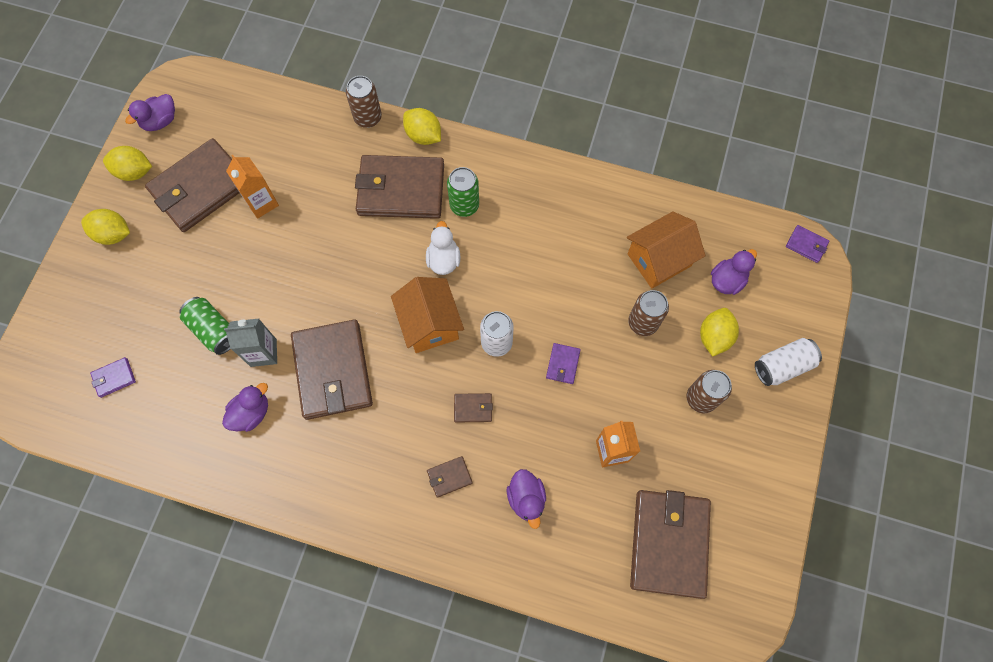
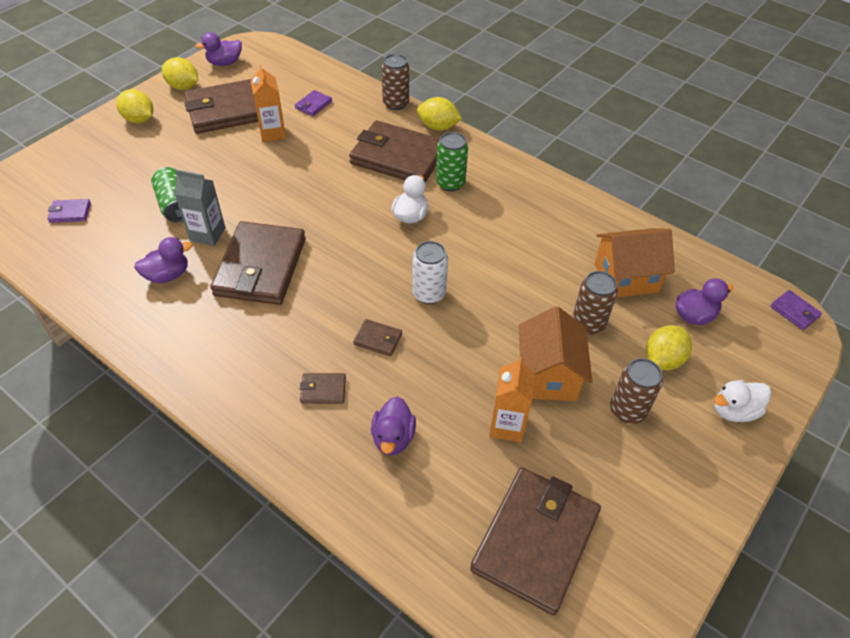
camera: 20 degrees right, 20 degrees down
(423, 135) = (438, 127): yellow lemon -> yellow lemon turned 45 degrees counterclockwise
(430, 324) = (371, 259): orange house -> orange house (548, 375)
(563, 364) = (488, 332): purple wallet -> purple wallet (313, 105)
(782, 366) = (734, 411): white can -> white duck

